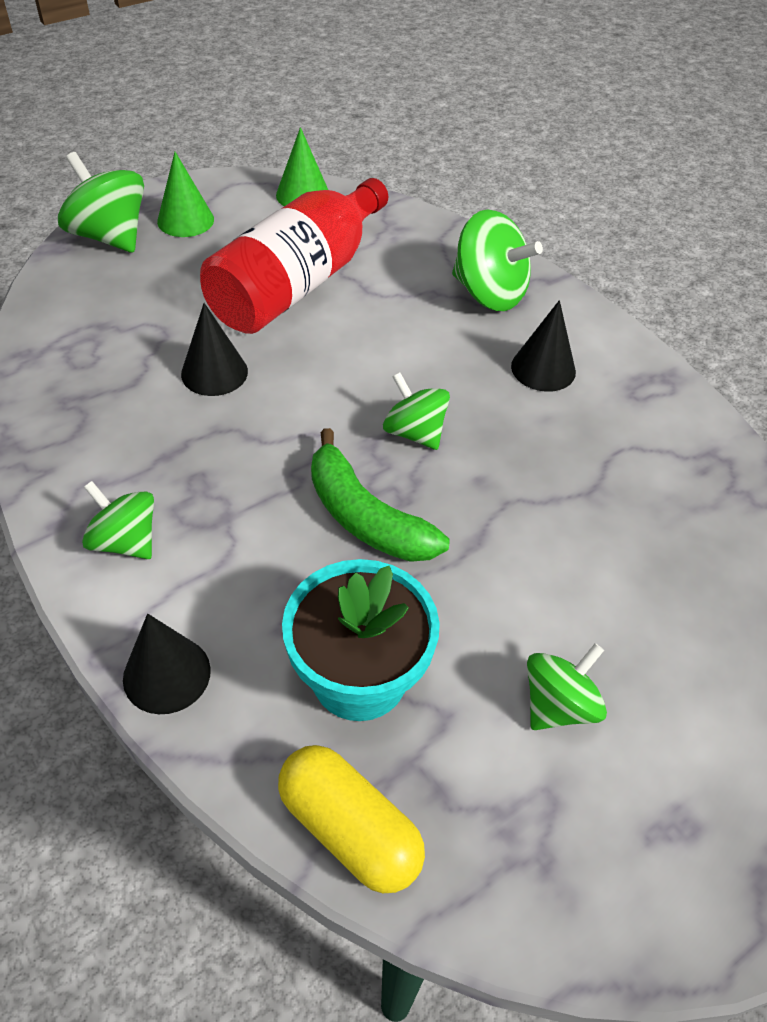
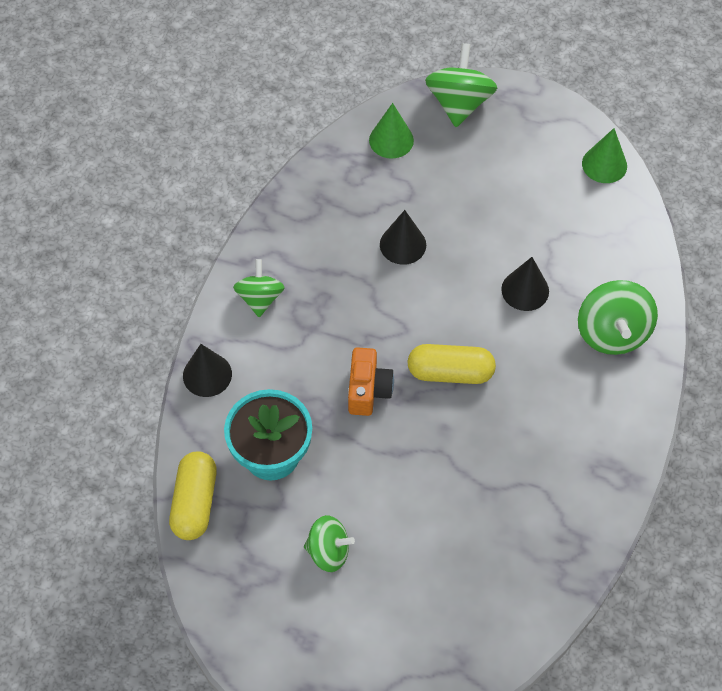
camera: 55 degrees right, 10 degrees up
(185, 220) = (513, 126): green cone -> green cone (391, 140)
(298, 283) = (516, 227): red bottle -> none
(365, 517) = (368, 390): green banana -> orange camera
(414, 432) = (450, 372): green spinning top -> yellow capsule
(543, 369) = (569, 405): black cone -> black cone (525, 290)

